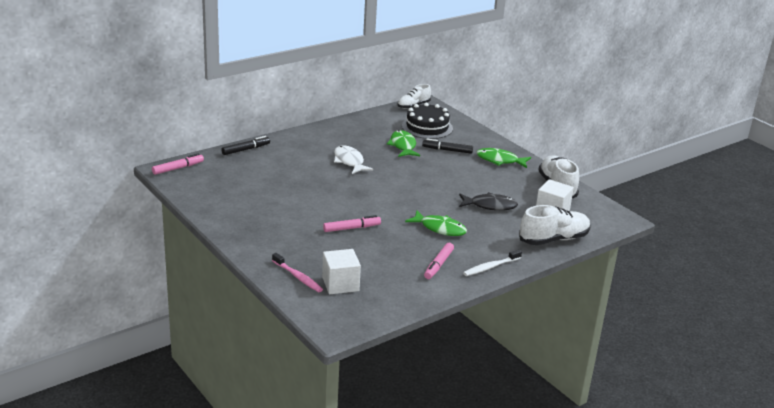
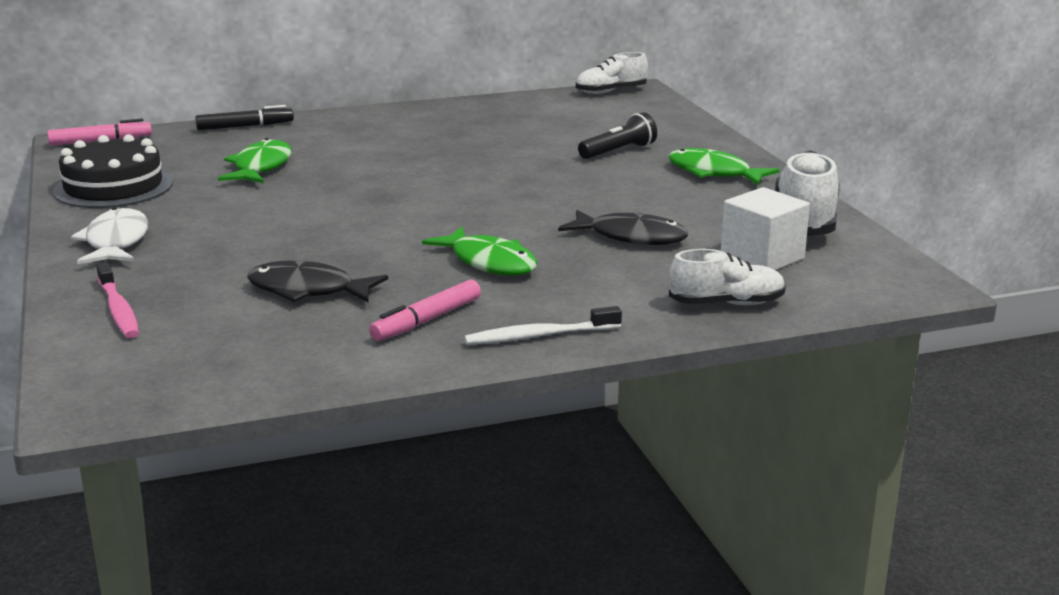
camera: 20 degrees right, 5 degrees down
(340, 284) = (188, 330): white cube -> none
(349, 161) = (412, 154): white fish -> white fish (116, 242)
(351, 228) = (311, 246): pink marker -> none
(373, 255) = (308, 290): none -> black fish
(403, 146) = (537, 140): green fish -> green fish (261, 167)
(427, 127) = (609, 119): black cake -> black cake (113, 187)
(447, 150) = (619, 152): black marker -> black flashlight
(553, 239) = (726, 304): white shoe -> white shoe, size x0.64

